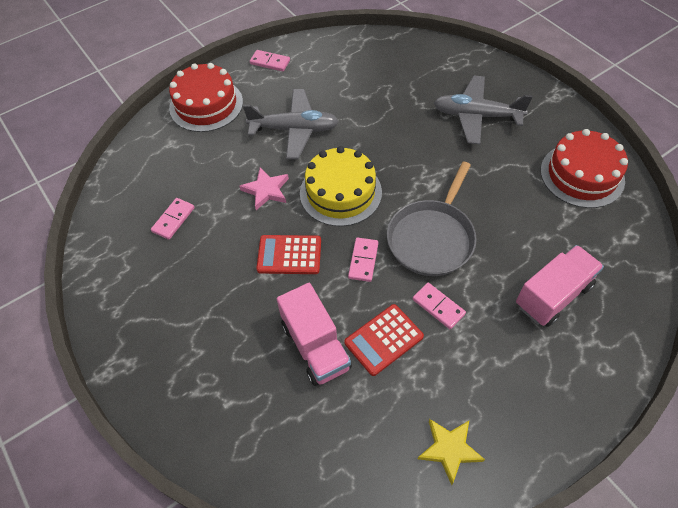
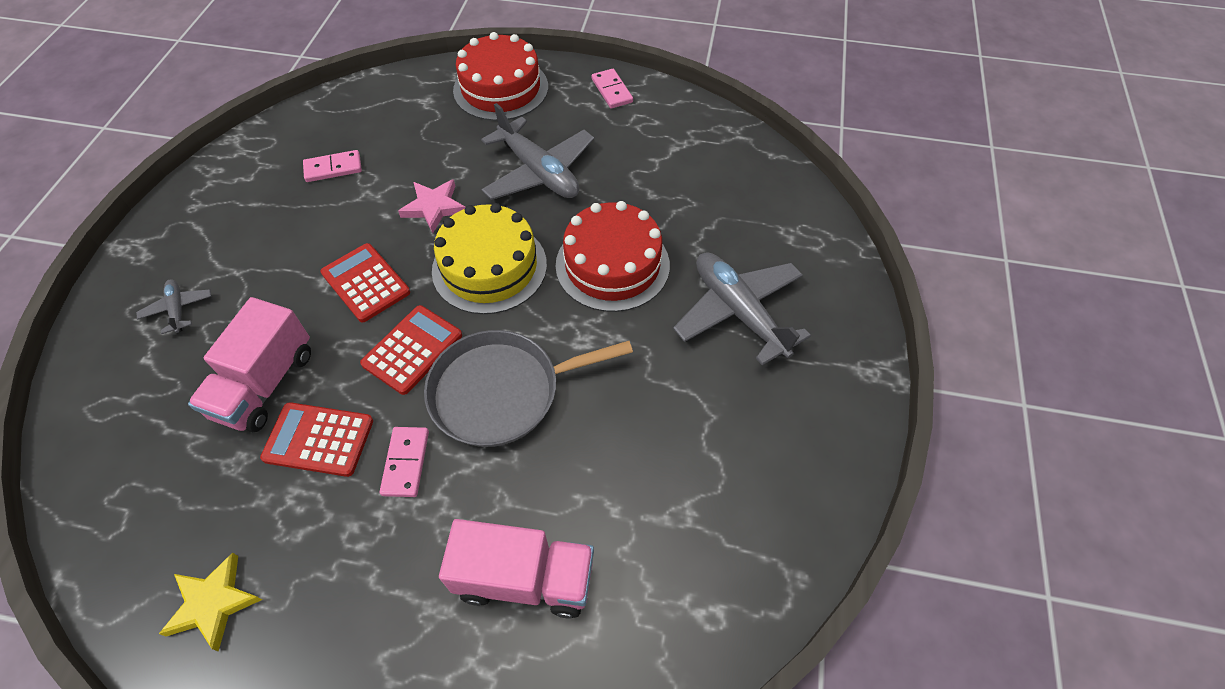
camera: 45 degrees right, 0 degrees up
(203, 364) = (178, 309): none -> grey plane
(363, 260) = (412, 349): pink domino -> red calculator
(582, 175) = (762, 489): red cake -> red cake (612, 265)

